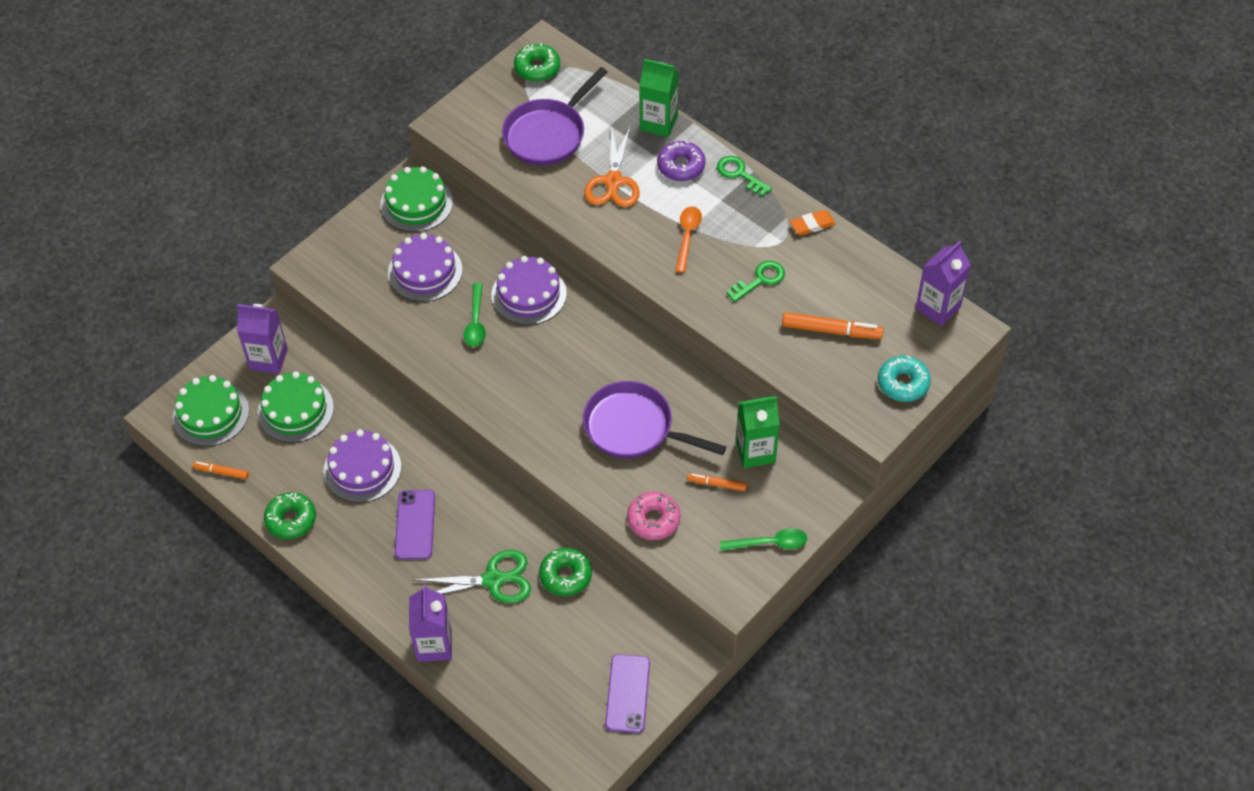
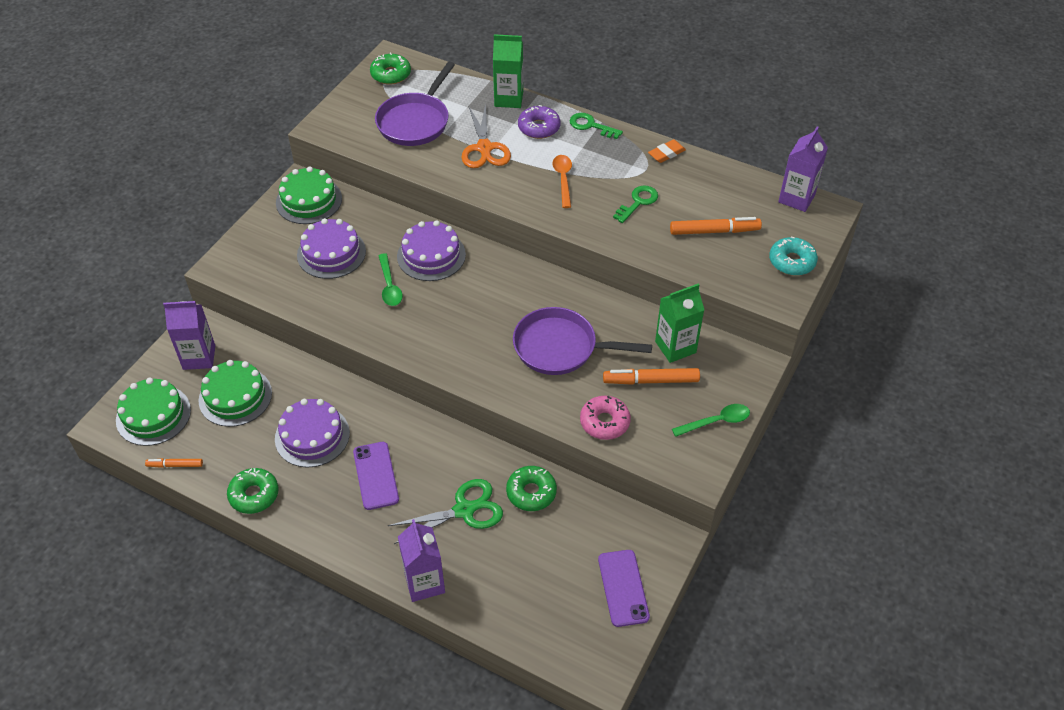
camera: 15 degrees left, 5 degrees down
(716, 484) = (651, 381): orange marker -> orange marker, size x1.73

